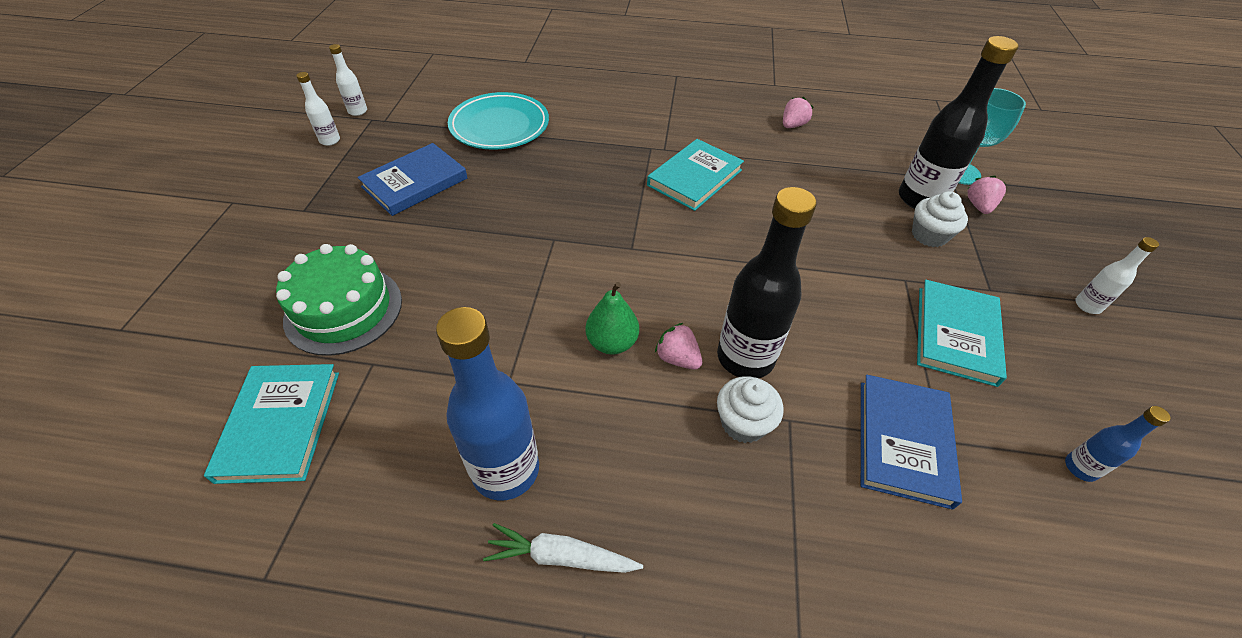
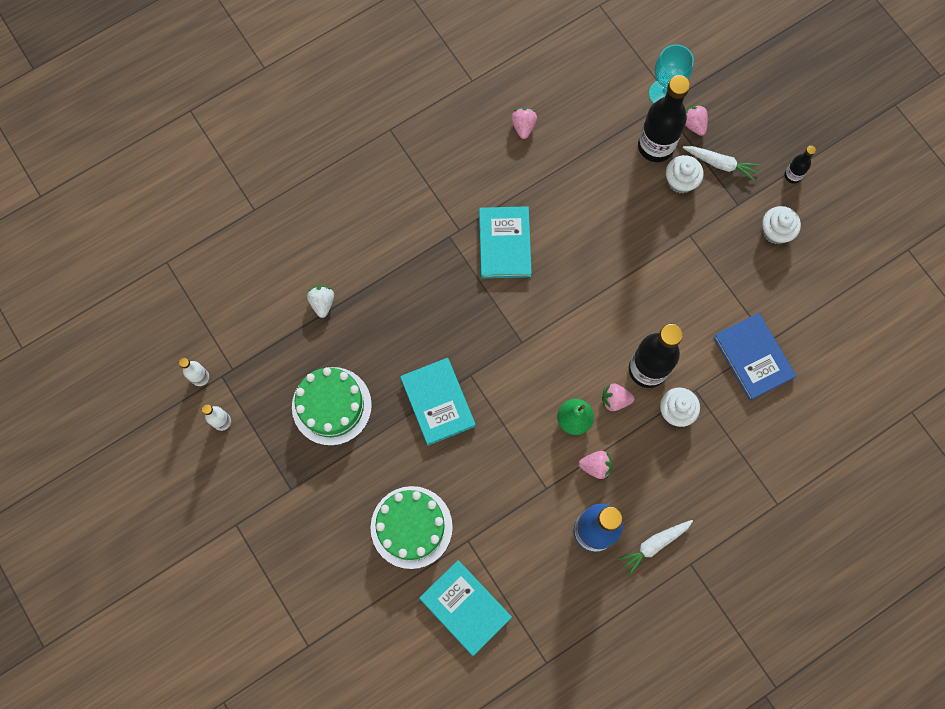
camera: 40 degrees left, 25 degrees up
(415, 183) = (331, 406): blue book -> green cake
(499, 126) = (322, 303): turquoise plate -> white strawberry
(586, 404) = (595, 466): none -> pink strawberry
(956, 335) = (739, 259): turquoise book -> turquoise book (438, 402)
(991, 248) = (720, 164): none -> white carrot
(1029, 339) = (775, 231): none -> white cupcake
(1080, 468) = (834, 305): blue bottle -> none
(1087, 305) = (792, 176): white bottle -> black bottle

